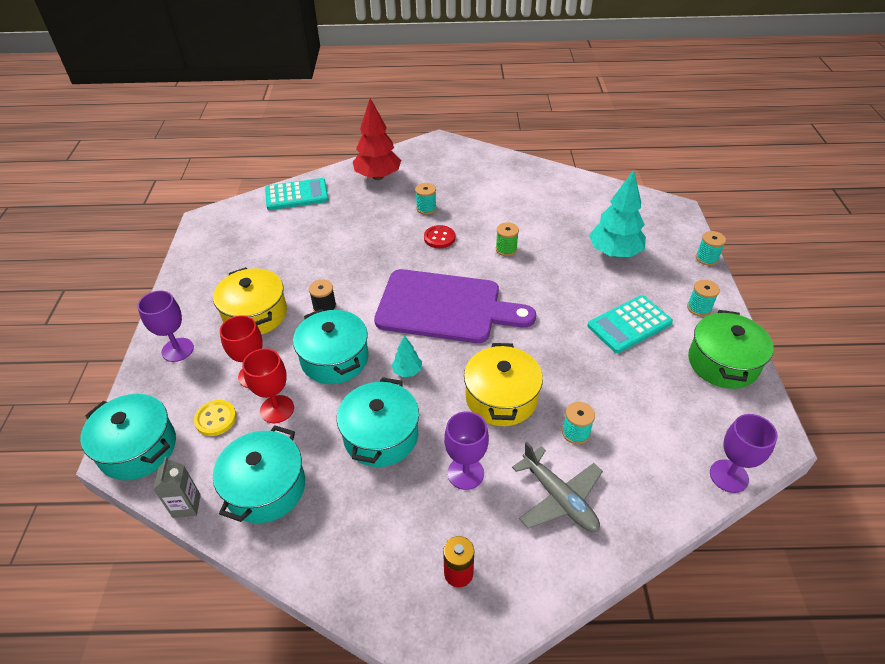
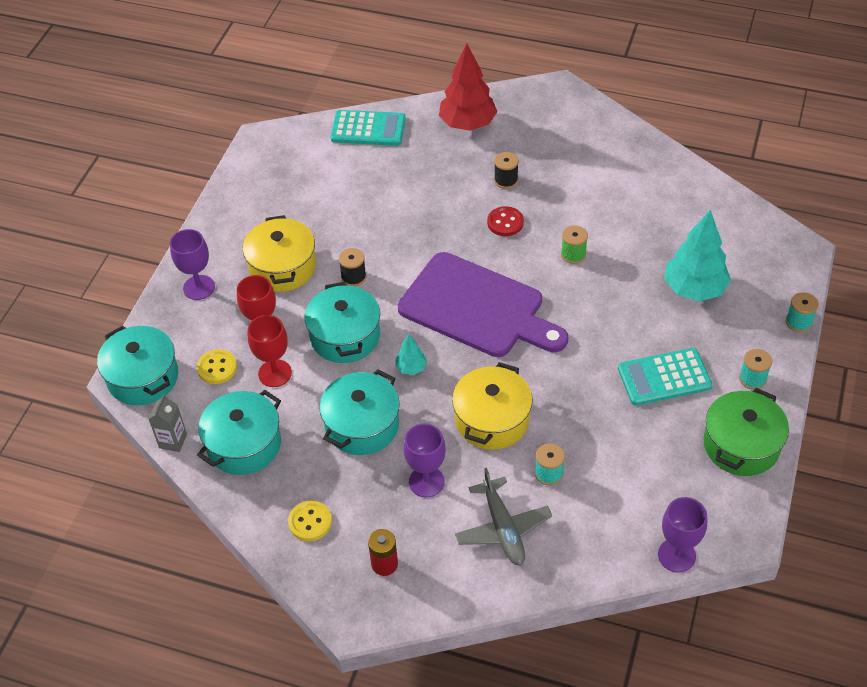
camera: 20 degrees right, 5 degrees up
(362, 550) = (310, 522): none -> yellow button
(426, 208) = (506, 180): turquoise spool -> black spool

